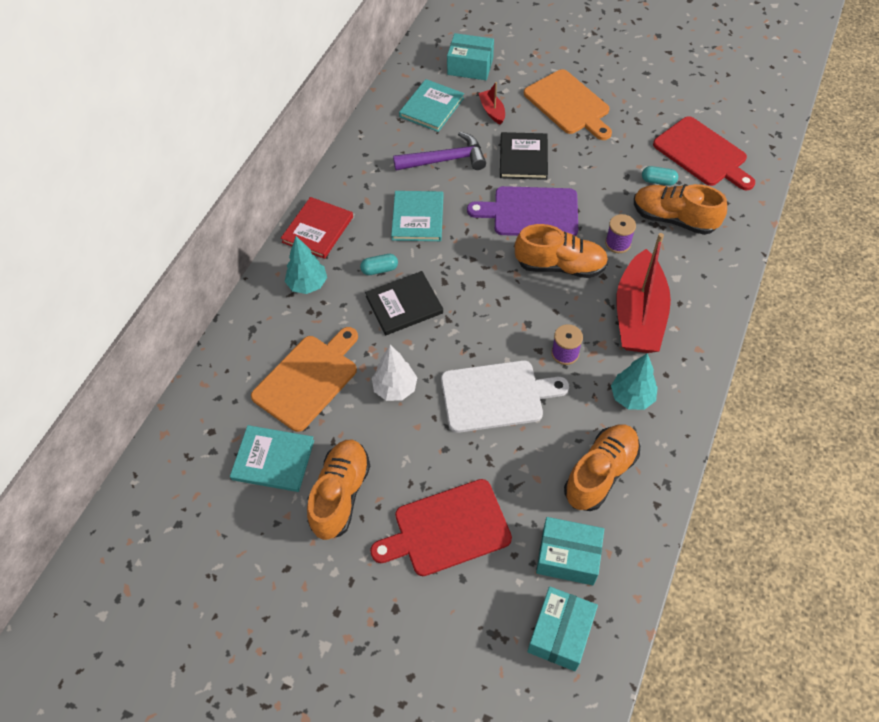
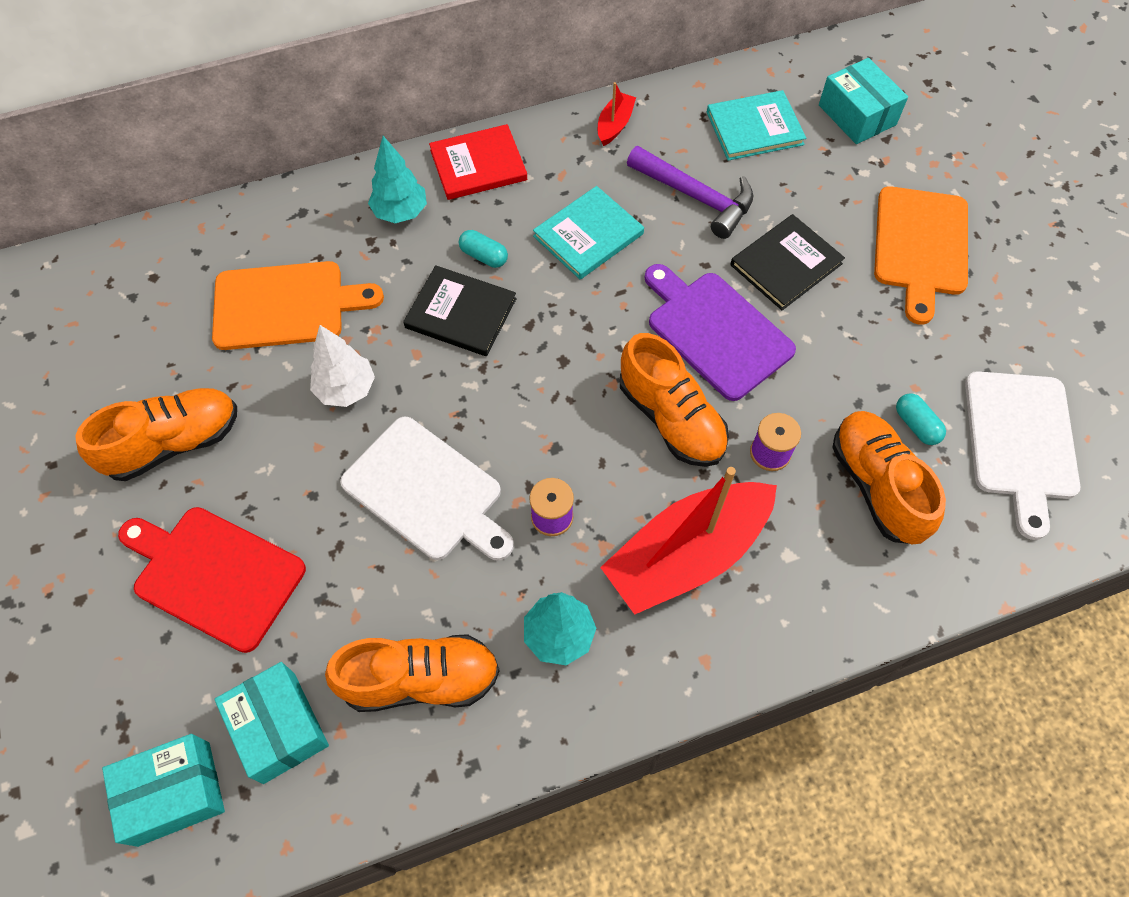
camera: 45 degrees right, 5 degrees up
(273, 460) = (165, 353): turquoise book -> none
(492, 111) = (817, 184): red boat -> red boat (614, 125)
(702, 154) = (1020, 442): red cutting board -> white cutting board

